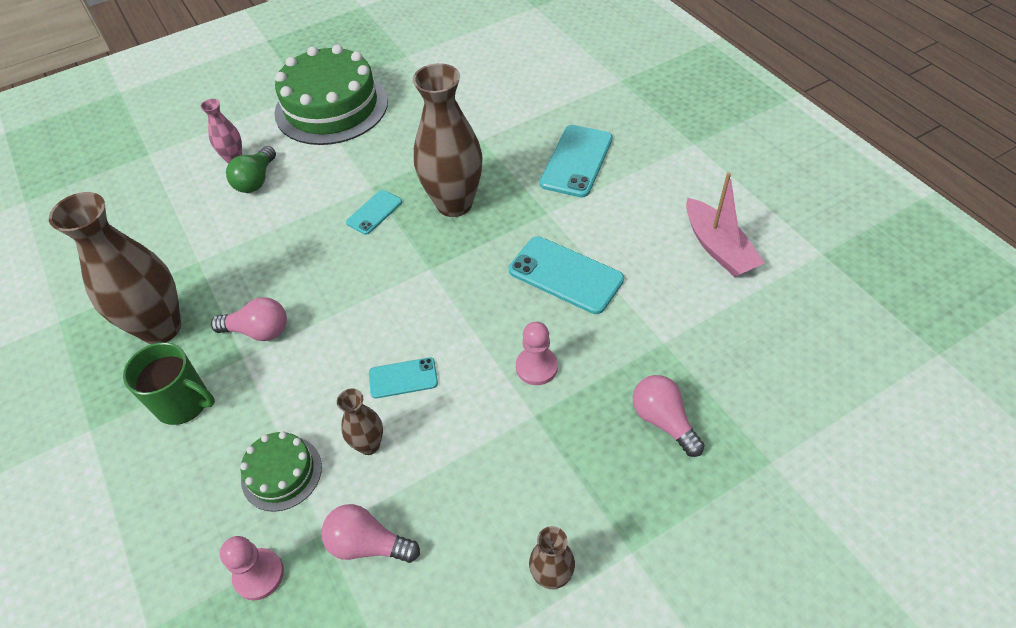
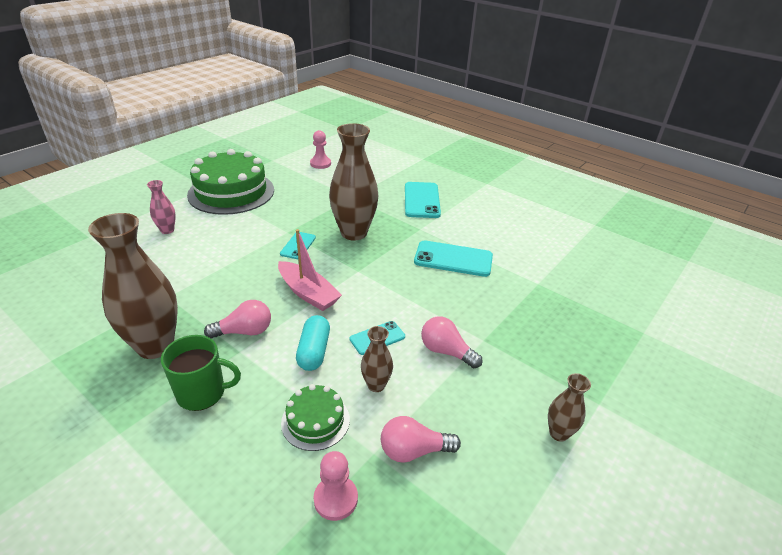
camera: 25 degrees left, 15 degrees down
(256, 180) = (193, 240): green light bulb -> none
(321, 378) = (314, 351): none -> turquoise capsule
(536, 367) = (467, 312): pink pawn -> pink pawn (320, 164)
(663, 420) = (566, 324): pink light bulb -> pink light bulb (446, 351)
(718, 248) = (536, 230): pink boat -> pink boat (308, 293)

